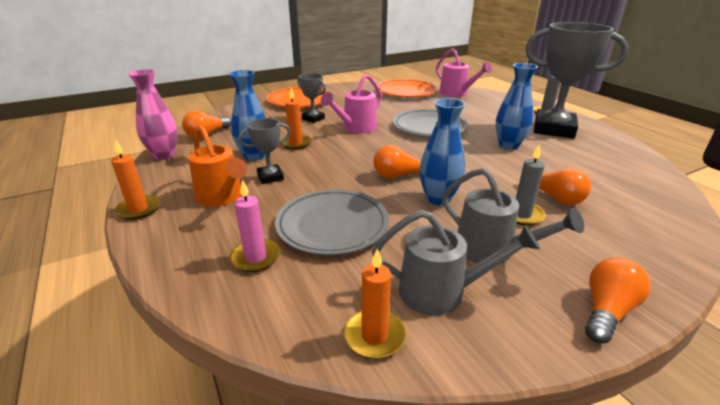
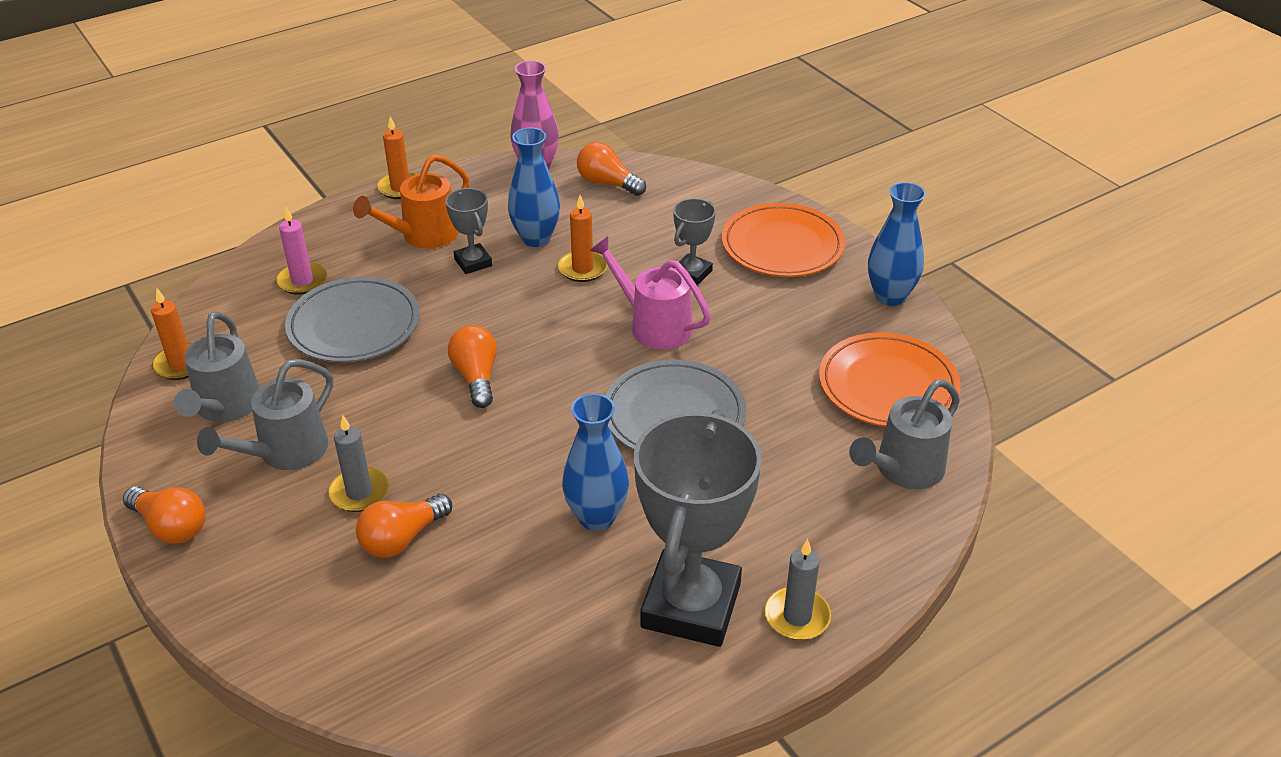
camera: 85 degrees right, 10 degrees up
(438, 199) = (407, 414): blue vase -> blue vase (890, 296)
(457, 93) = (903, 470): pink watering can -> grey watering can

